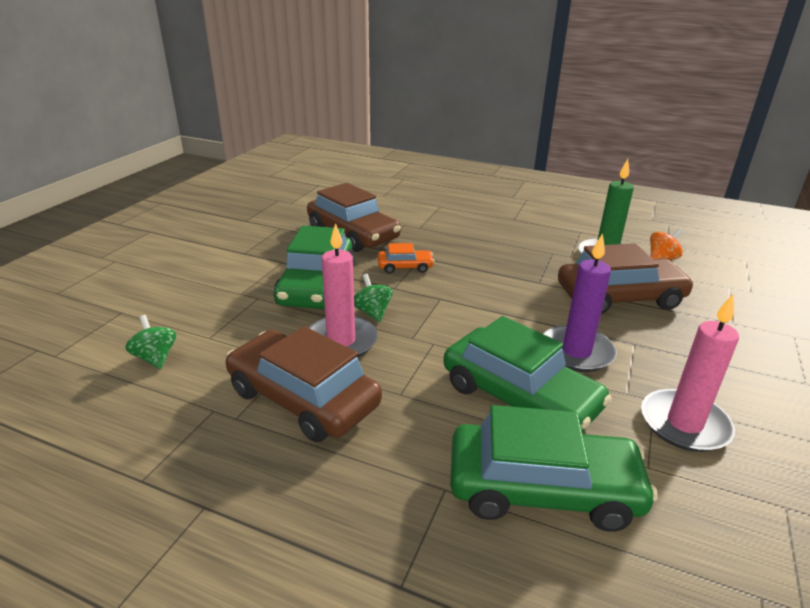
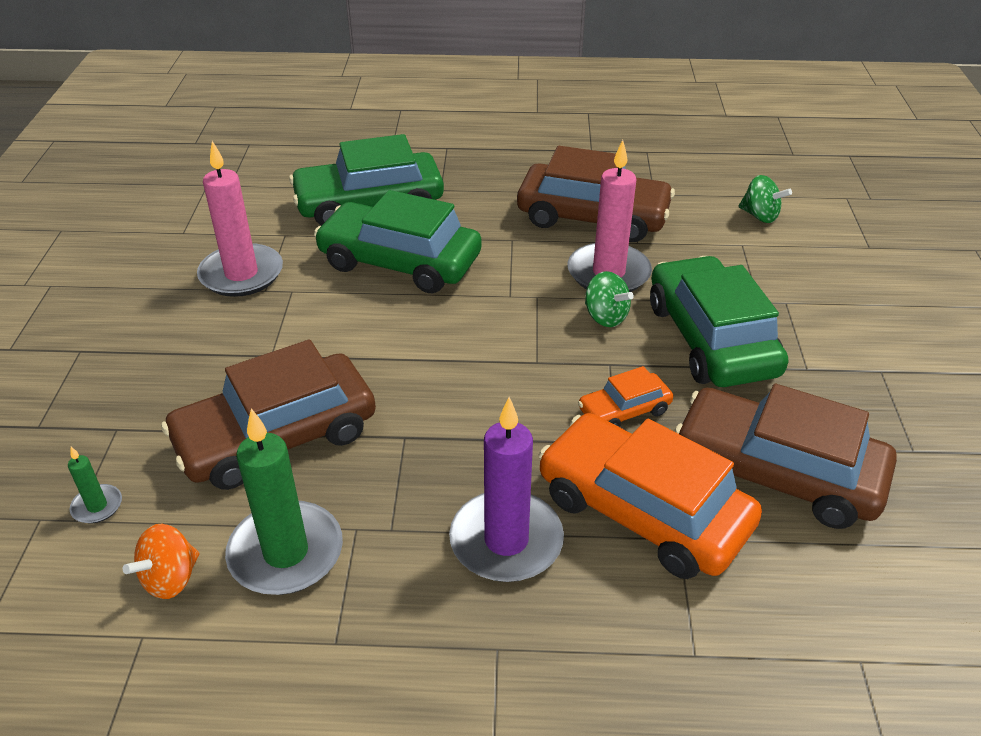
camera: 160 degrees right, 10 degrees up
(428, 236) = (643, 511): none -> orange car
(576, 352) = (344, 325): purple candle -> purple candle (506, 541)
(719, 289) = (97, 506): none -> green candle

